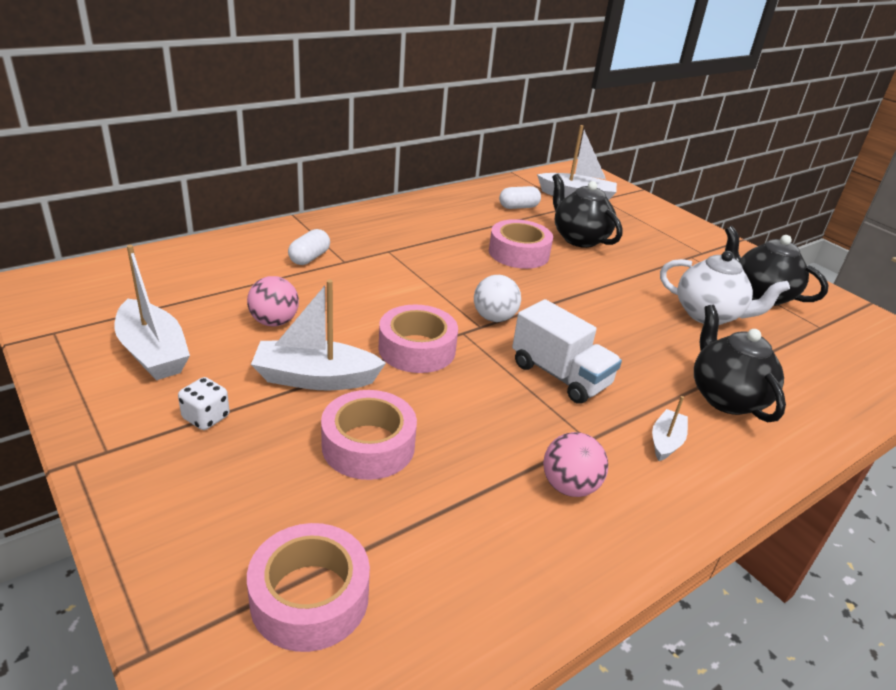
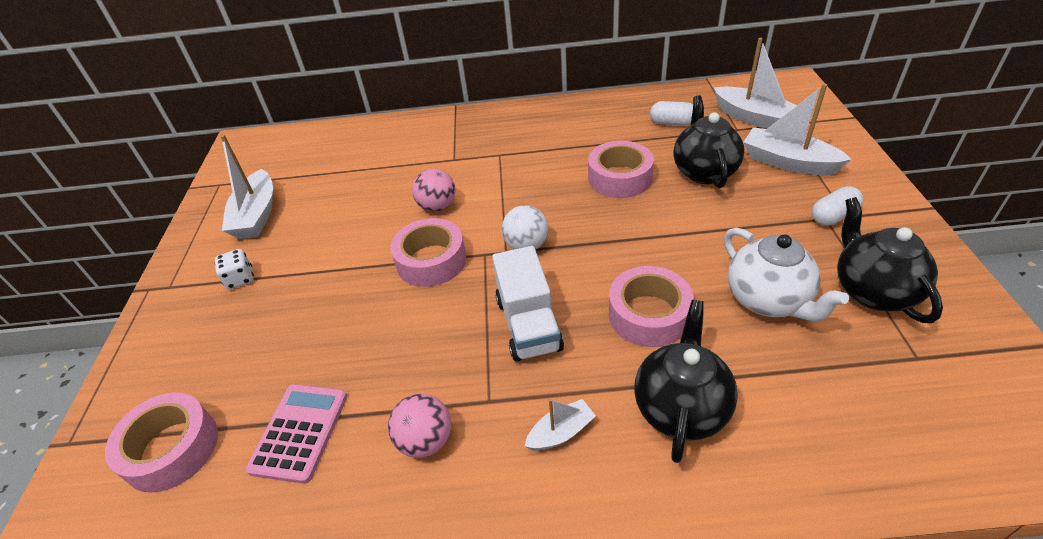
camera: 40 degrees right, 10 degrees up
(274, 322) = (352, 207): pink ball -> pink ball (437, 206)
(309, 258) = (430, 151): white capsule -> white capsule (833, 216)
(315, 378) = (334, 267): white boat -> white boat (788, 162)
(368, 445) = (315, 339): pink tape -> pink tape (648, 315)
(443, 525) = (300, 432): none -> pink calculator

